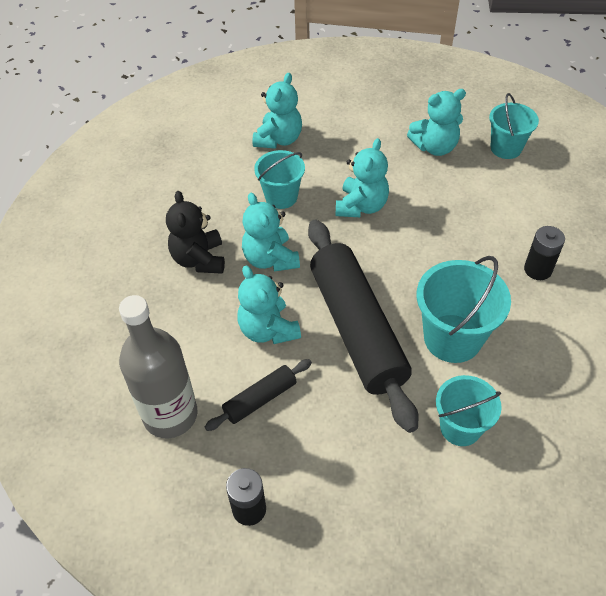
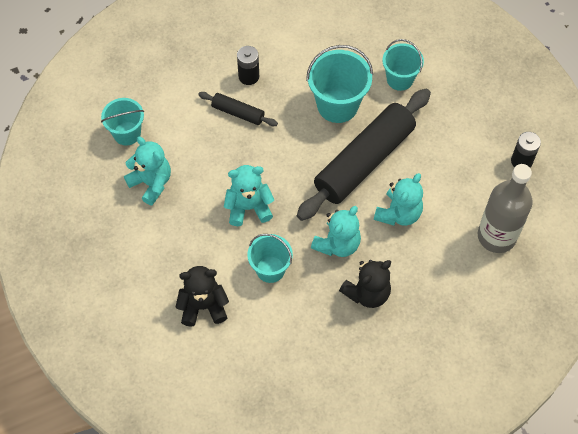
camera: 120 degrees left, 10 degrees up
(260, 399) = (452, 191): black rolling pin -> black rolling pin (238, 113)
(279, 139) = (203, 306): turquoise teddy bear -> black teddy bear

